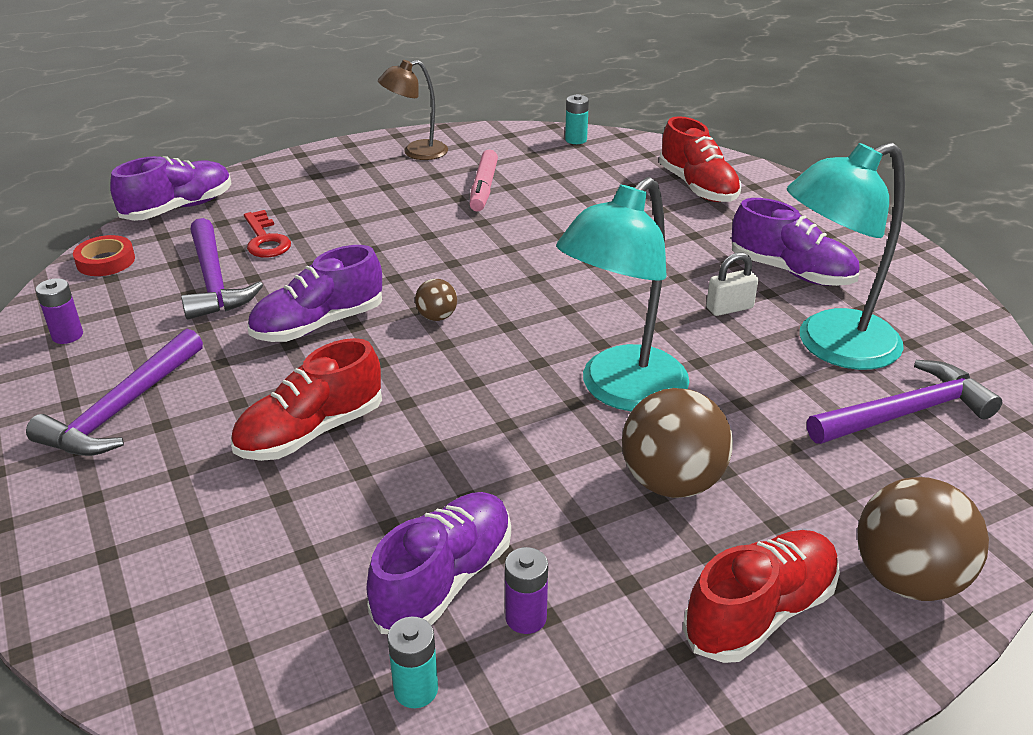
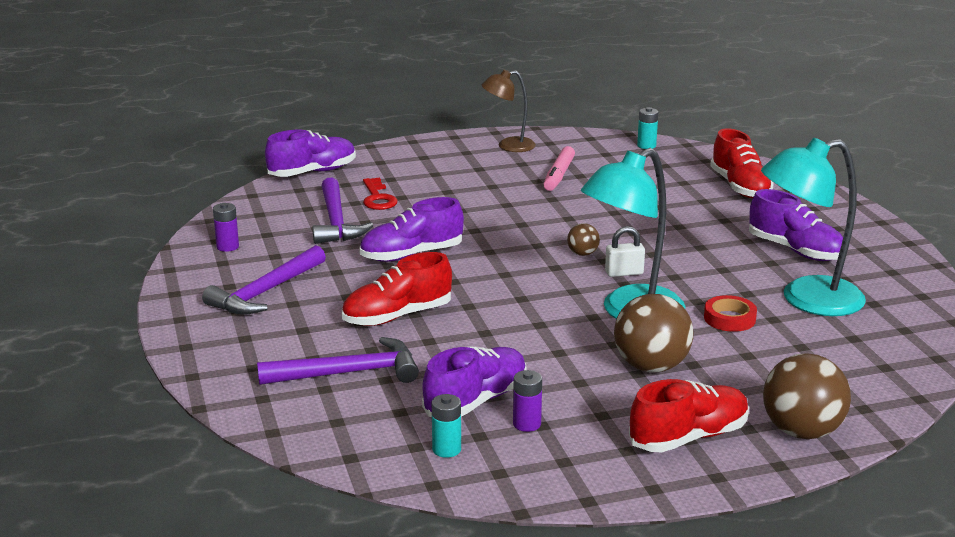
camera: 10 degrees right, 10 degrees down
(105, 261) = (256, 203): red tape -> red tape (729, 318)
(437, 317) = (502, 257): brown ball -> brown ball (582, 254)
(729, 308) = (734, 270): white padlock -> white padlock (624, 273)
(906, 413) = (847, 344): purple hammer -> purple hammer (348, 373)

